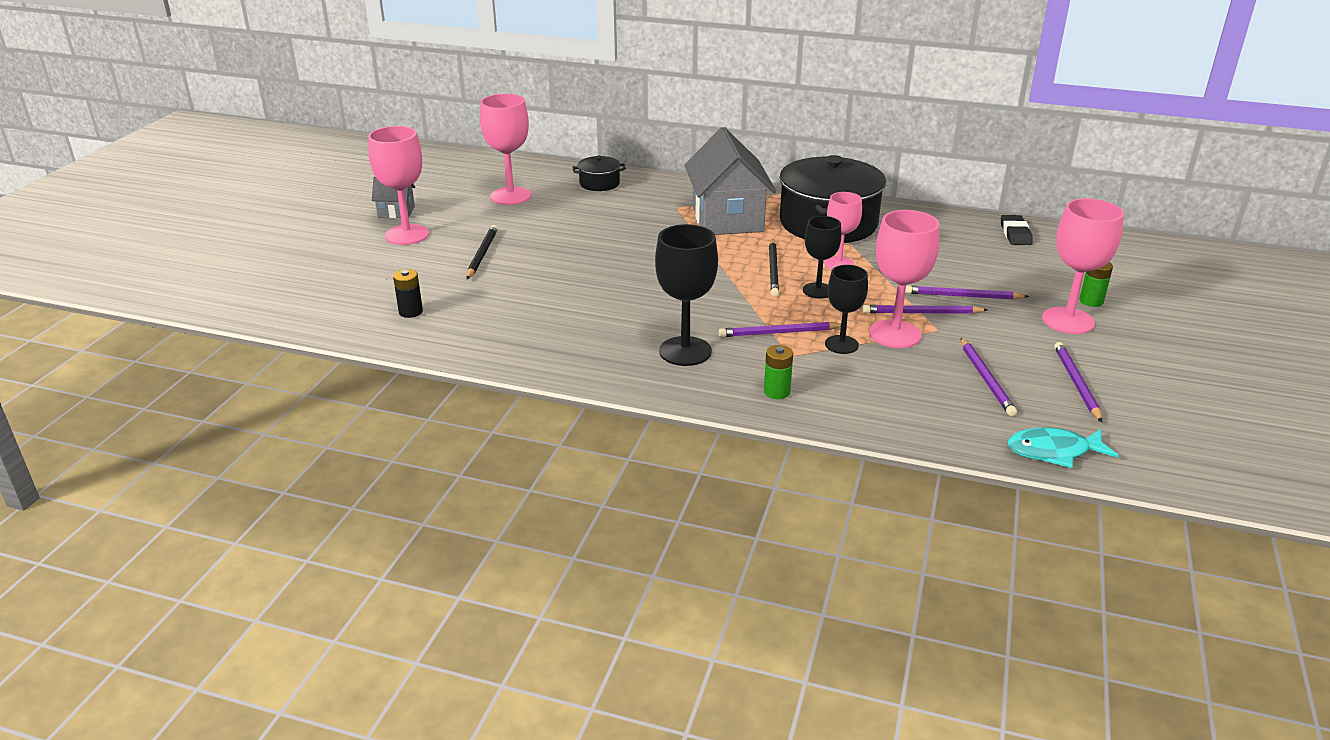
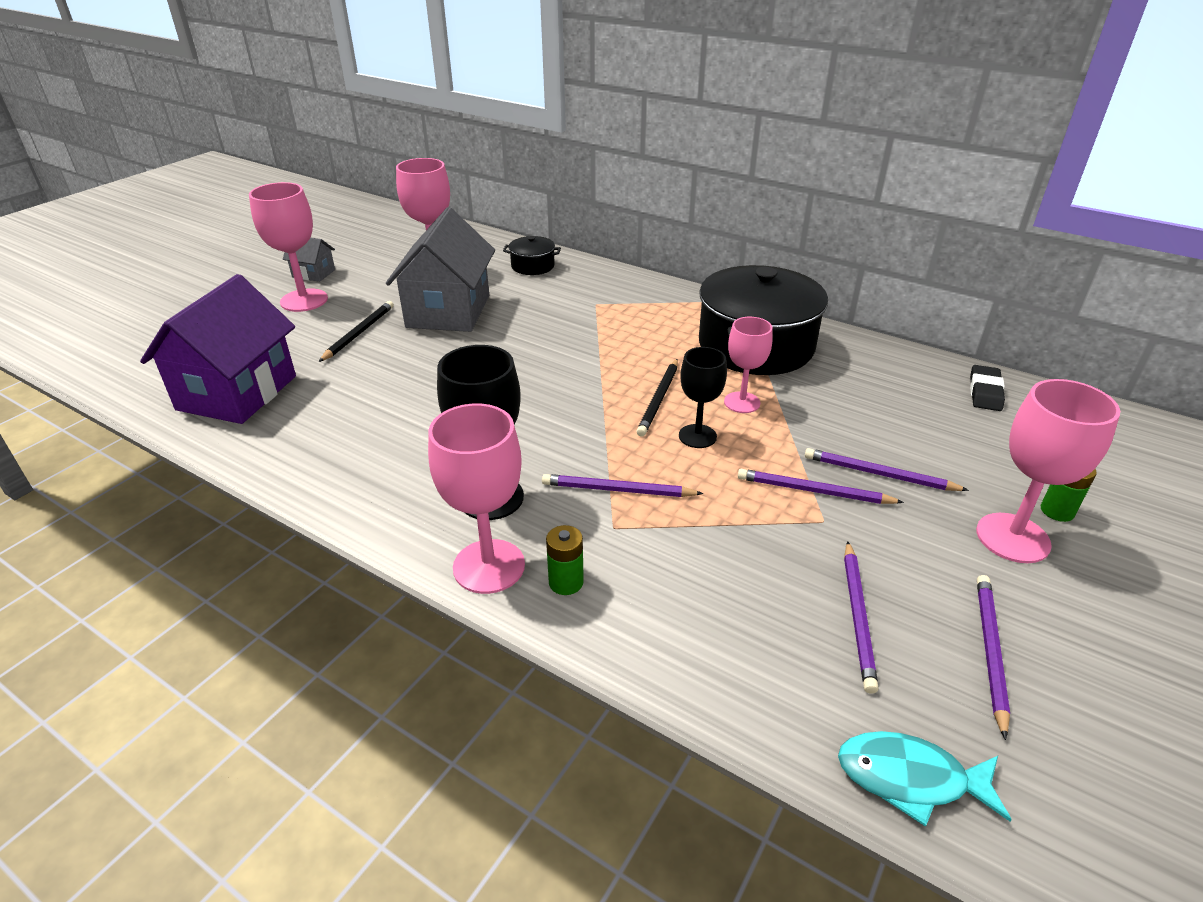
camera: 15 degrees right, 5 degrees up
(410, 312) = (237, 393): black battery -> purple house
(727, 219) = (643, 325): grey house -> grey house (448, 311)
(841, 344) = (686, 522): black goblet -> none
(895, 334) = (763, 518): pink goblet -> pink goblet (489, 566)

